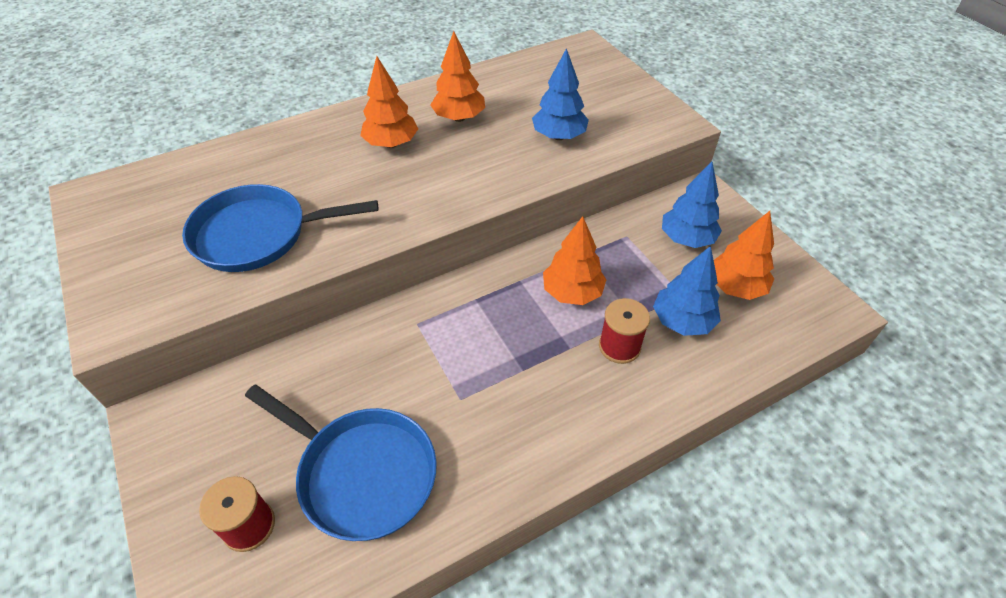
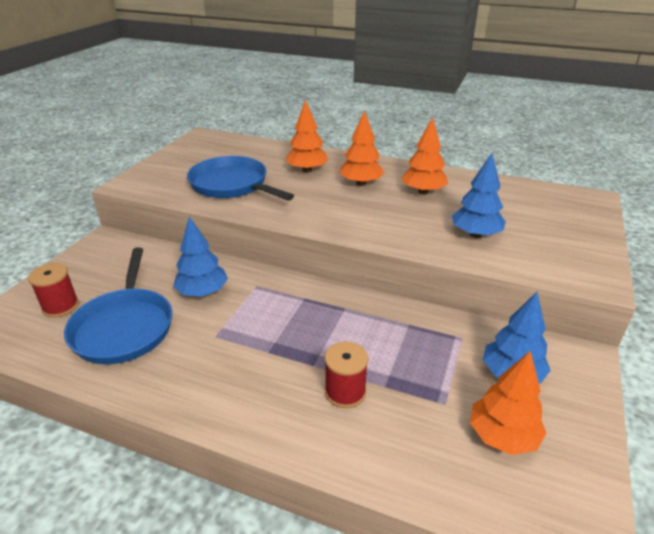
camera: 50 degrees right, 15 degrees down
(572, 292) = (366, 339): orange tree -> orange tree (307, 170)
(682, 321) = (416, 418): blue tree -> blue tree (202, 292)

